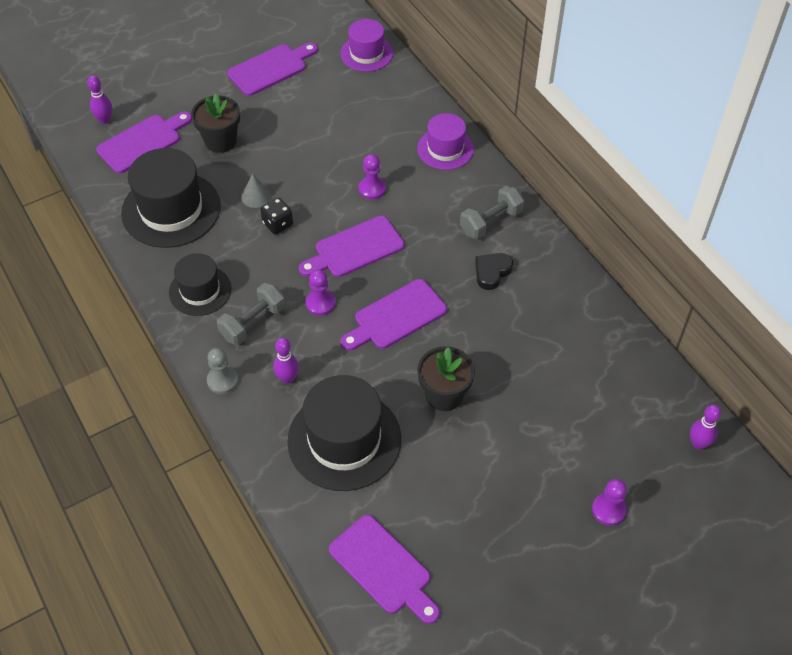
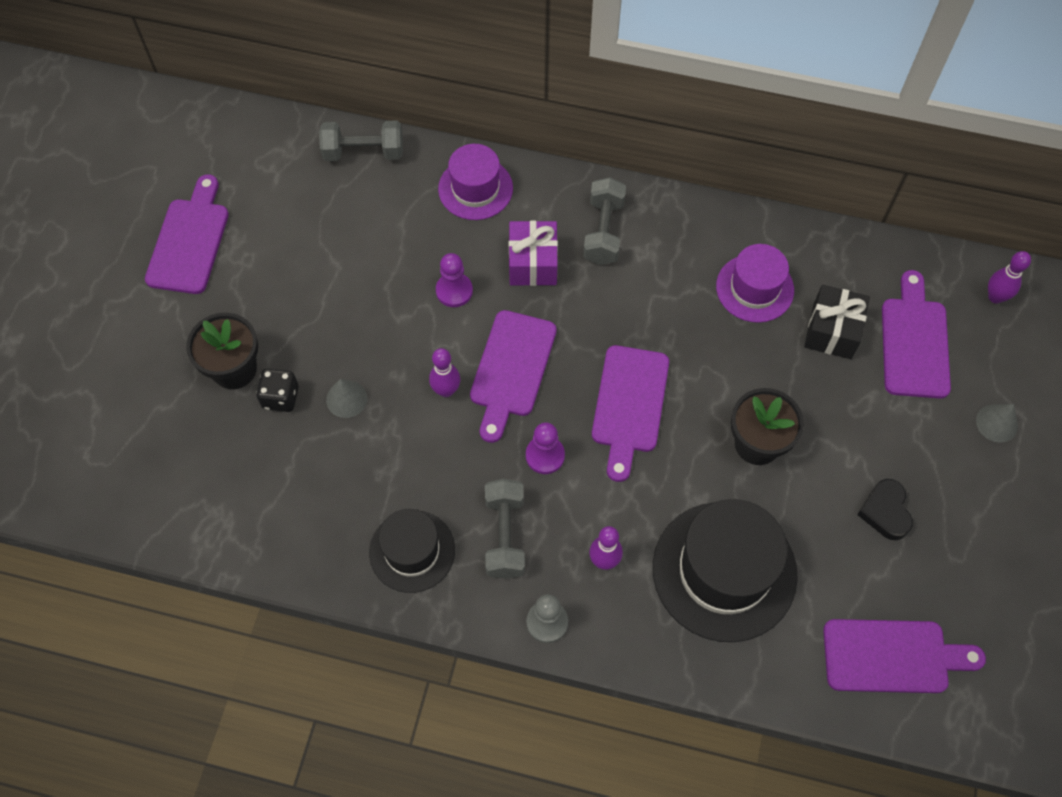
camera: 45 degrees left, 10 degrees up
(105, 120) = (69, 453): purple bowling pin -> purple bowling pin (446, 390)
(143, 142) = (147, 443): purple cutting board -> purple cutting board (914, 342)
(171, 209) = (274, 491): black hat -> none
(278, 224) = (405, 409): black dice -> black dice (281, 397)
(366, 53) = (274, 143): purple hat -> purple hat (754, 288)
(407, 89) = (363, 152): none -> grey dumbbell
(431, 207) = (533, 263): none -> purple gift
(492, 272) = (662, 283): black heart -> black heart (885, 511)
(564, 376) = (832, 331): none -> black gift
(608, 510) = (996, 423): purple pawn -> grey cone

